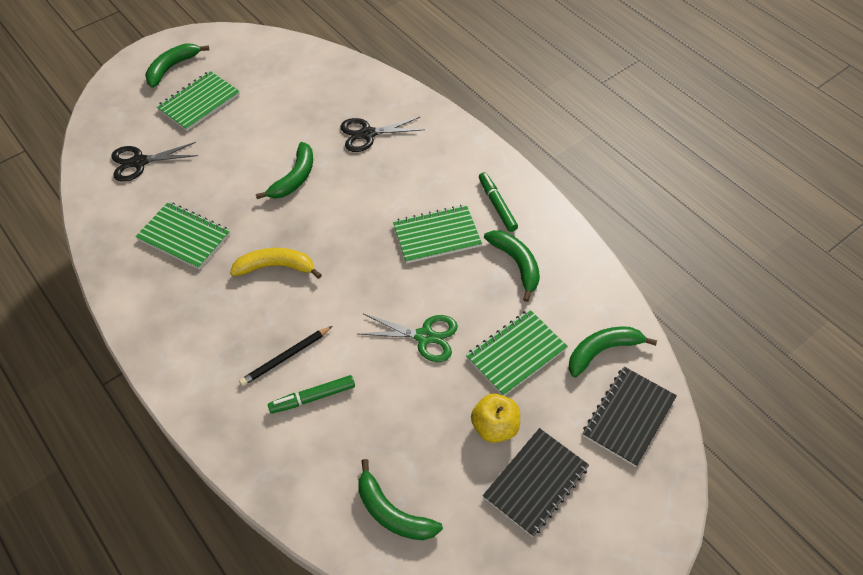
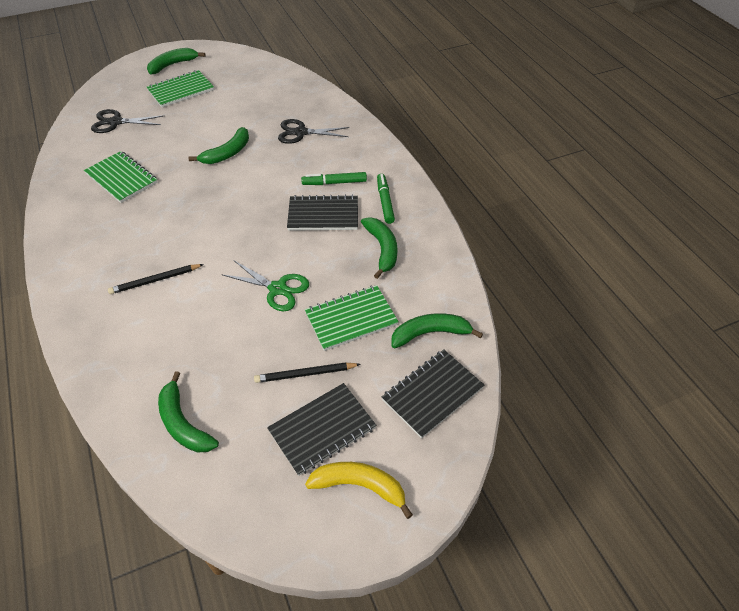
camera: 15 degrees right, 5 degrees down
(276, 267) = (181, 213): yellow banana -> yellow banana (359, 486)
(312, 397) = (162, 315): green marker -> green marker (334, 183)
(436, 235) = (323, 215): green notebook -> black notebook
(494, 427) = (305, 374): yellow apple -> black pencil

